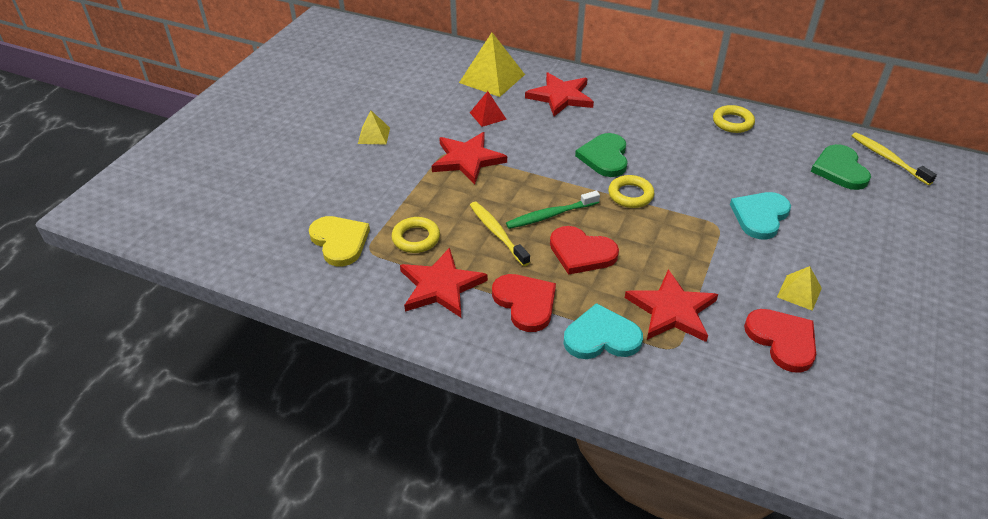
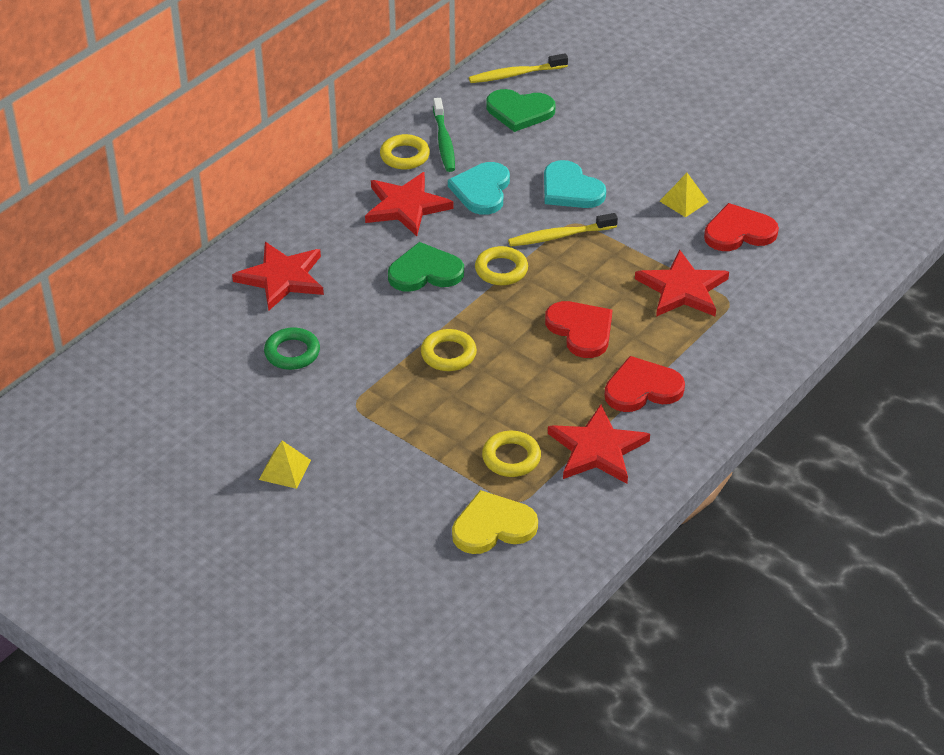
camera: 75 degrees left, 0 degrees up
(467, 159) = (379, 388): red star -> red star (406, 206)
(487, 116) = (292, 353): red pyramid -> green ring
(492, 78) = (204, 332): yellow pyramid -> none
(497, 233) = (526, 388): yellow toothbrush -> yellow toothbrush (559, 236)
(518, 185) = (448, 354): none -> yellow ring
(550, 215) = (512, 340): green toothbrush -> green toothbrush (444, 141)
(581, 252) = (581, 330): red heart -> red heart turned 75 degrees counterclockwise
(601, 337) = (703, 345): turquoise heart -> turquoise heart (482, 190)
(605, 157) = (425, 272): green heart -> green heart turned 150 degrees clockwise

